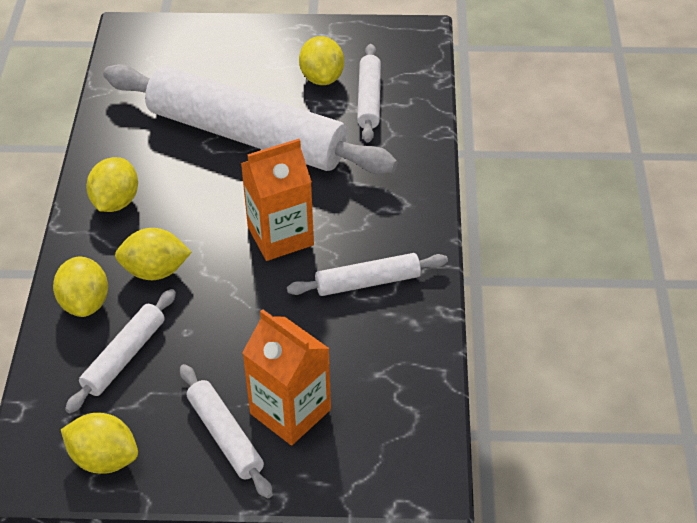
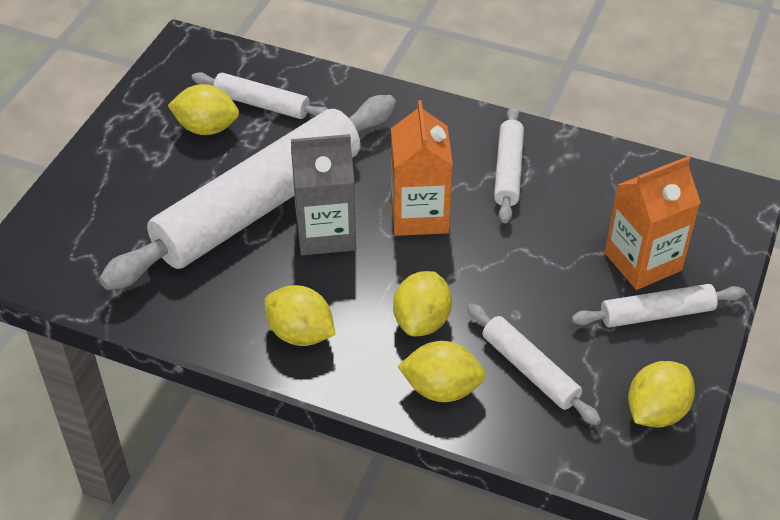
camera: 70 degrees left, 0 degrees up
(232, 184) = (326, 233): none -> grey carton

